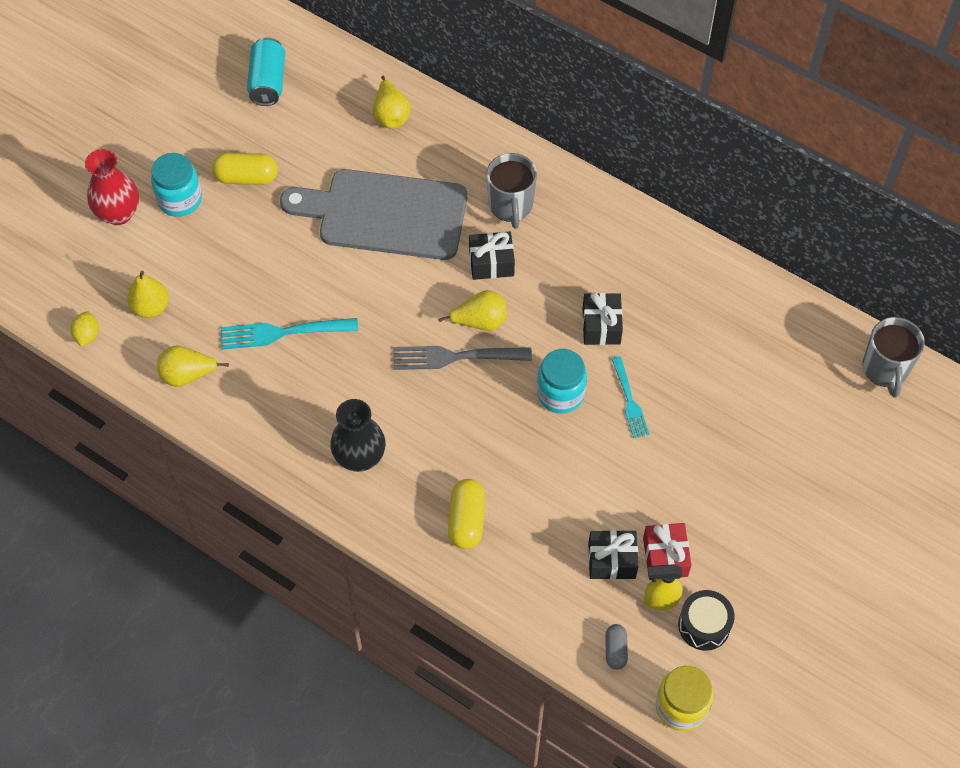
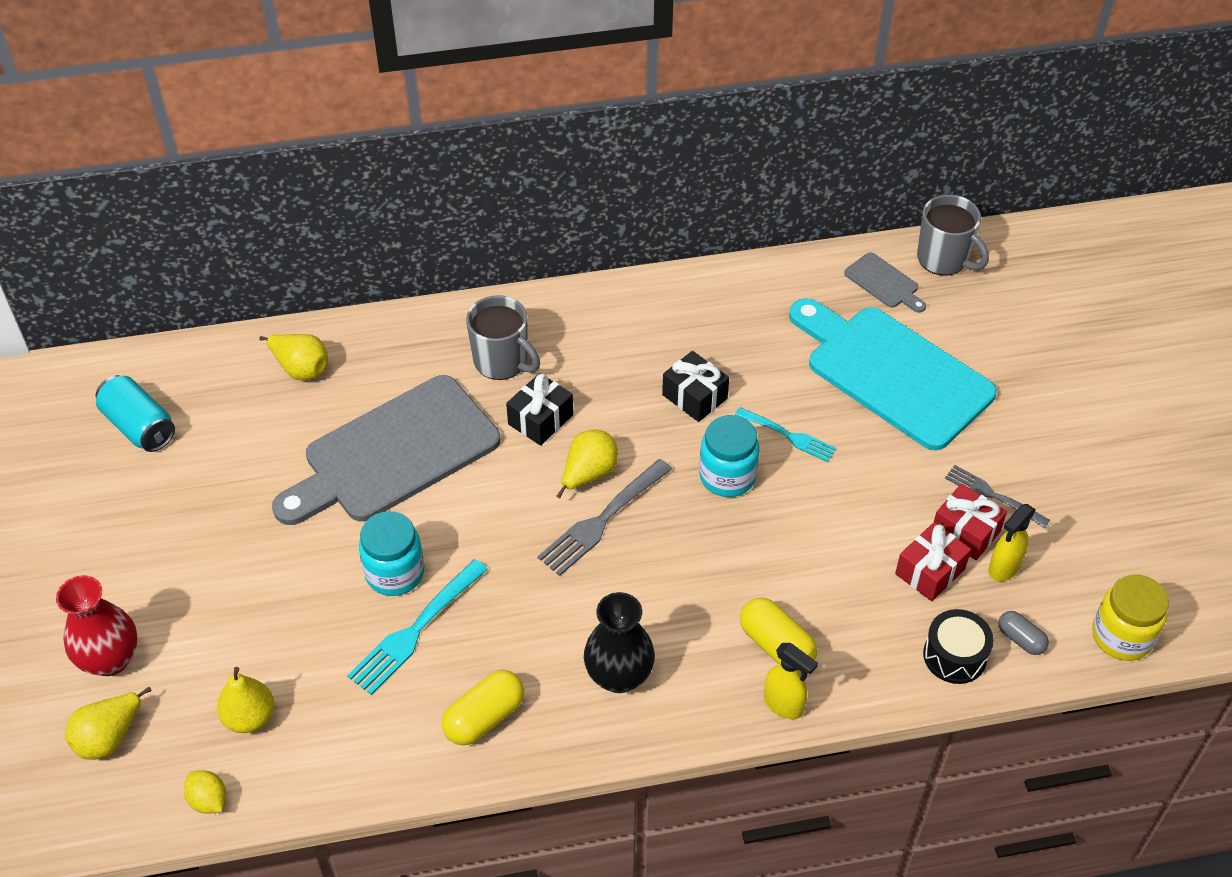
camera: 45 degrees left, 10 degrees down
(180, 200) = (166, 596): turquoise jar -> turquoise jar (395, 573)
(188, 375) = (363, 747): yellow pear -> yellow pear (109, 737)
(246, 177) = (215, 524): yellow capsule -> yellow capsule (484, 718)
(430, 557) = (784, 705): none -> yellow spray bottle
(611, 560) = (930, 571): black gift -> red gift
(704, 625) = (1058, 558): black drum -> black drum (954, 656)
(712, 551) = (993, 496): none -> grey fork
(748, 417) = (892, 373): none -> turquoise cutting board
(821, 352) = (884, 283): none -> grey cutting board

